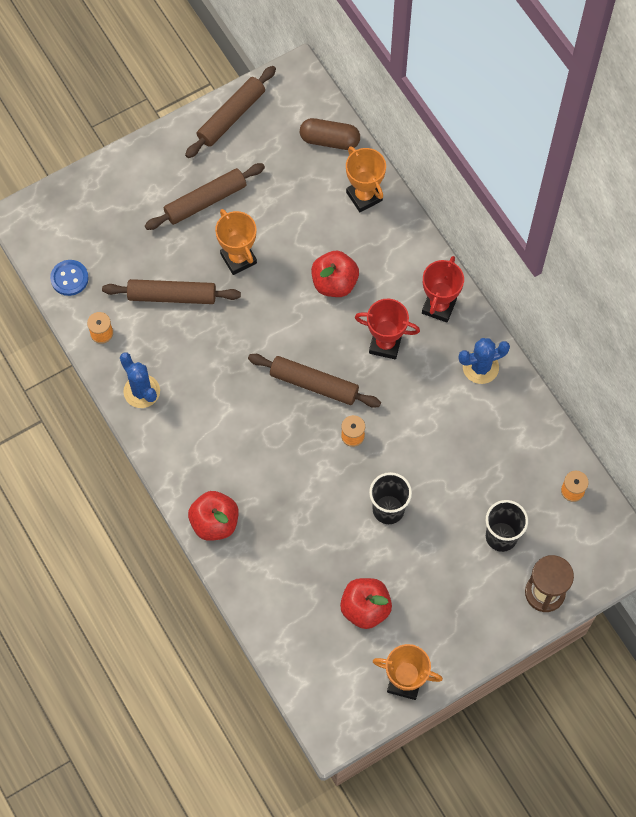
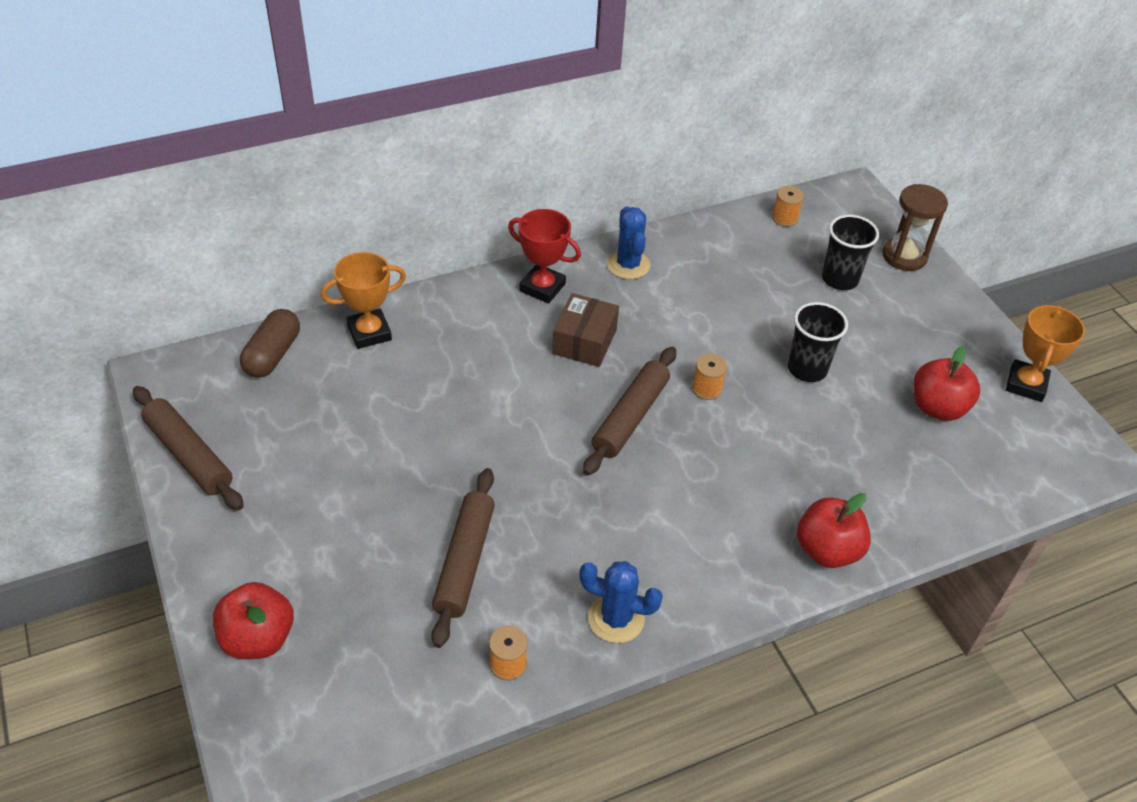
camera: 85 degrees left, 20 degrees down
(69, 278) = (399, 702): blue button -> none
(141, 391) = (616, 618): blue cactus -> blue cactus turned 45 degrees clockwise
(205, 201) = (318, 502): brown rolling pin -> none
(238, 258) = (424, 474): orange trophy -> none
(334, 283) = (487, 378): red apple -> red apple (258, 638)
(385, 344) = (584, 341): red trophy -> brown box

